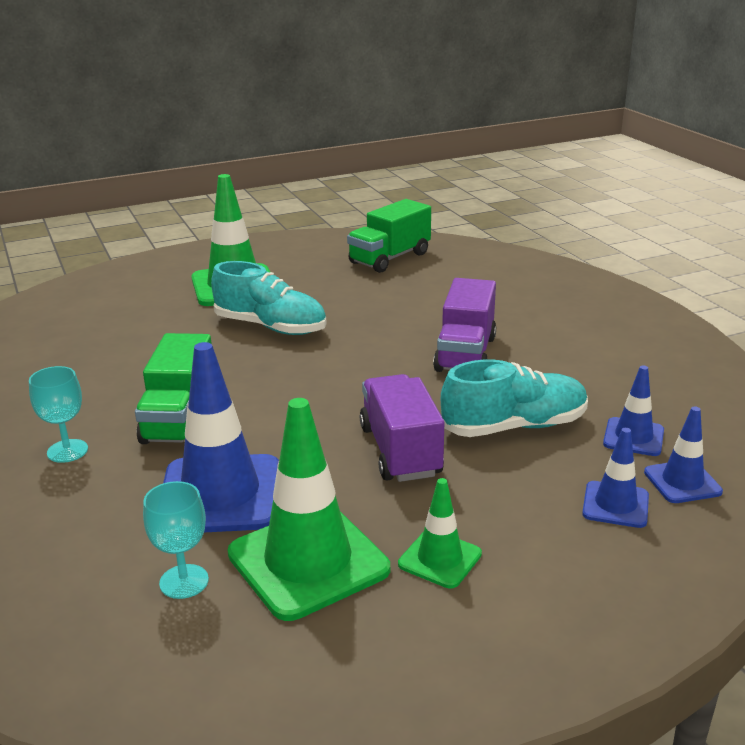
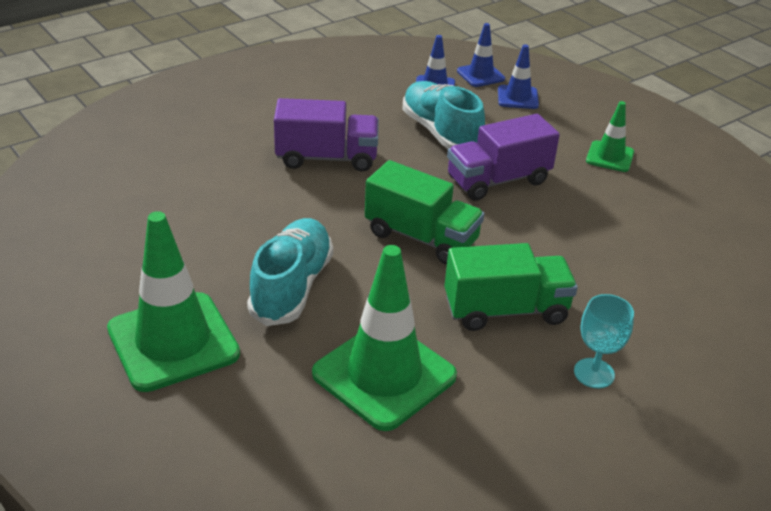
camera: 105 degrees left, 10 degrees up
(184, 581) = (702, 256): turquoise goblet -> none
(220, 494) = (601, 260): blue traffic cone -> none
(308, 561) = (646, 206): green traffic cone -> green traffic cone (384, 375)
(389, 258) = (81, 221): green truck -> green truck (421, 237)

